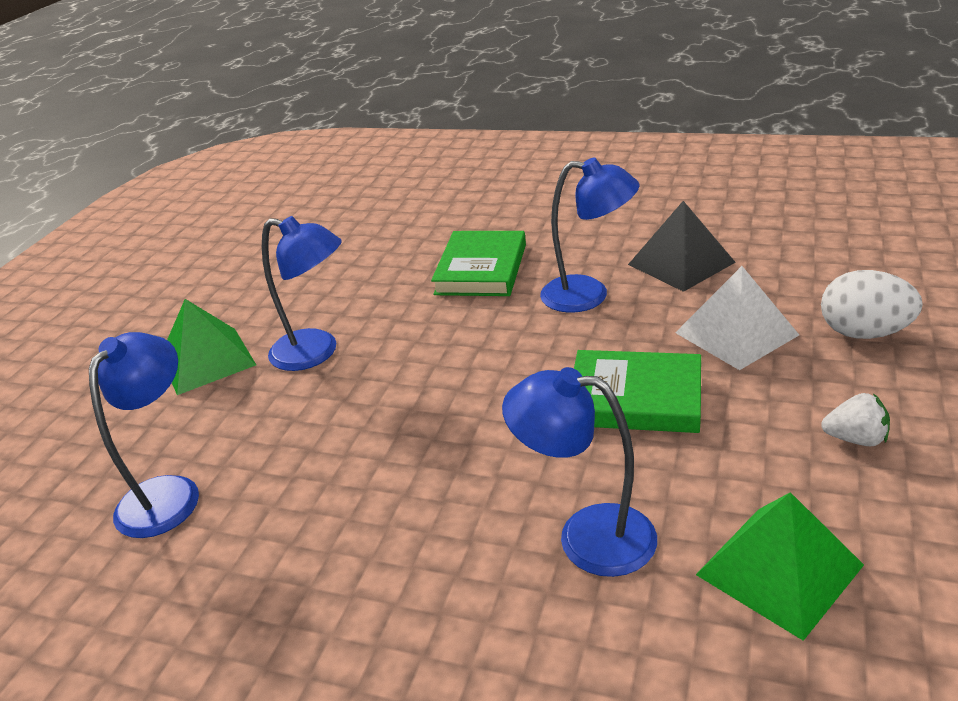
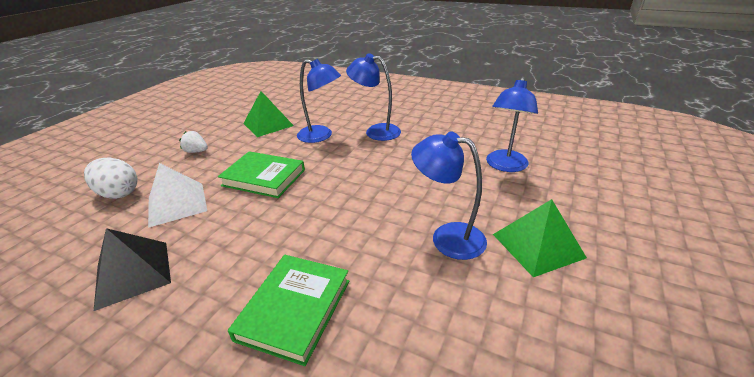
camera: 175 degrees left, 0 degrees up
(588, 295) = (229, 253): blue lamp -> blue lamp (376, 131)

